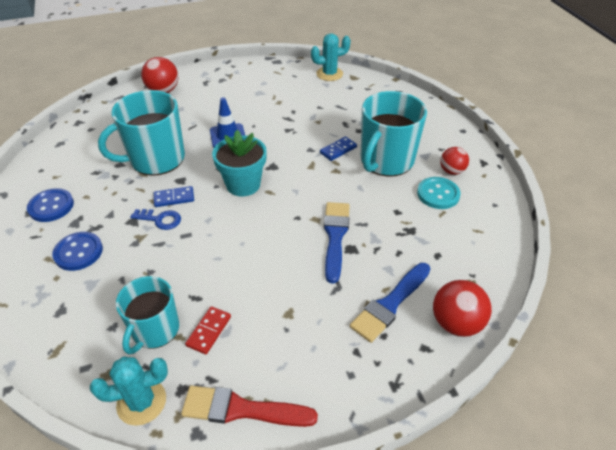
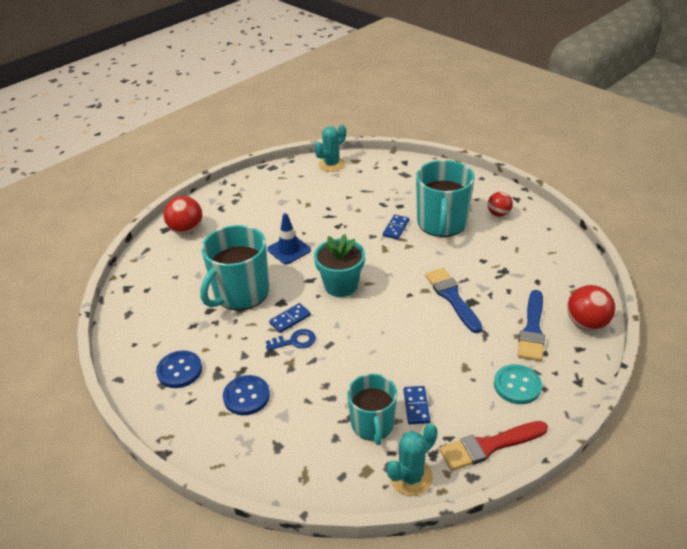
camera: 25 degrees left, 5 degrees down
(209, 331) = (416, 406): red domino -> blue domino
(438, 194) = (502, 235): turquoise button -> turquoise button (517, 385)

